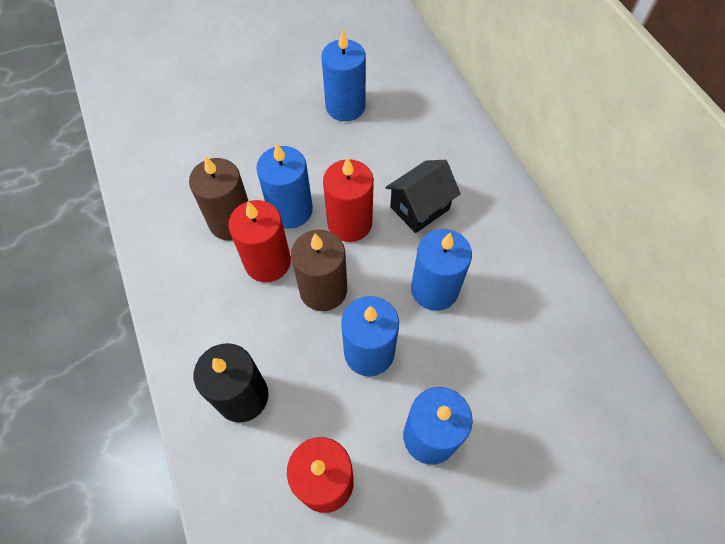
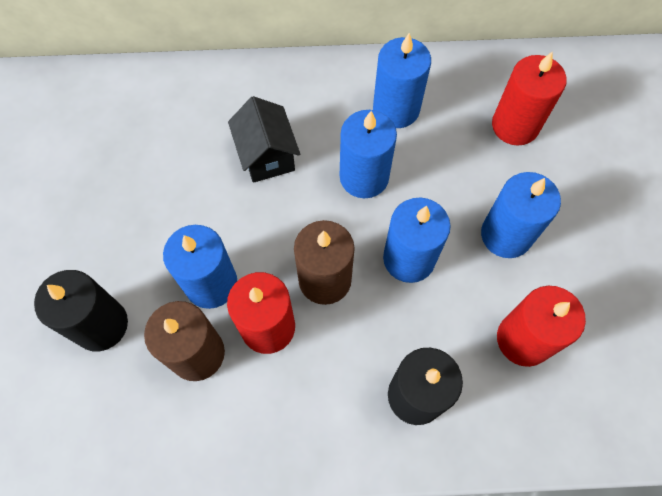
camera: 70 degrees left, 5 degrees up
(235, 155) = (101, 325): none -> black candle
(345, 107) = (95, 181): blue candle -> blue candle (396, 109)
(349, 223) = (255, 228): red candle -> red candle (515, 125)

